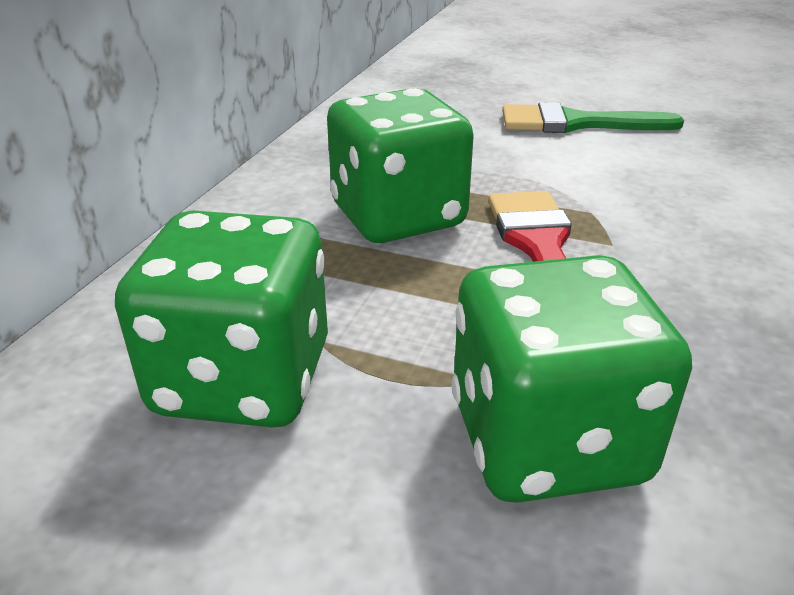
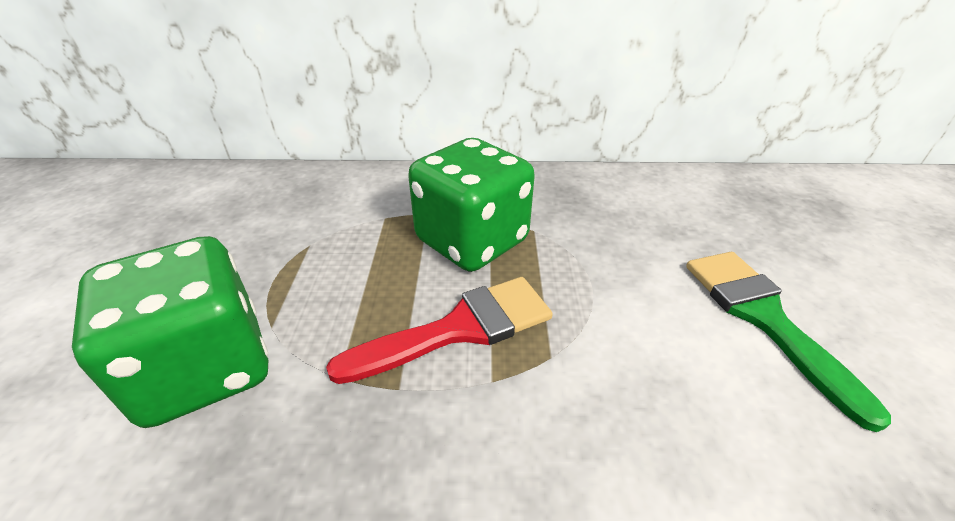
camera: 70 degrees right, 5 degrees up
(243, 379) = (268, 230): green dice -> none

